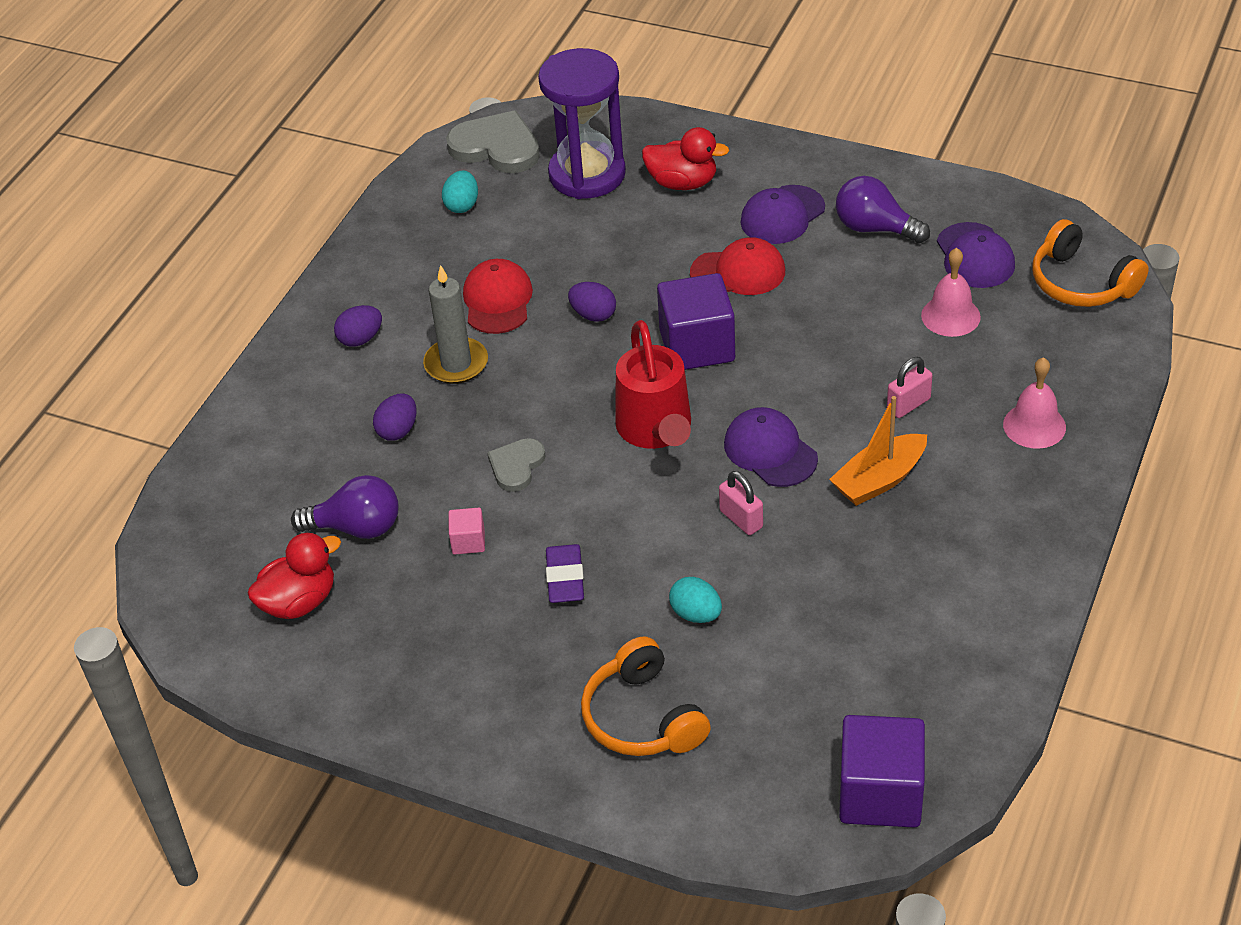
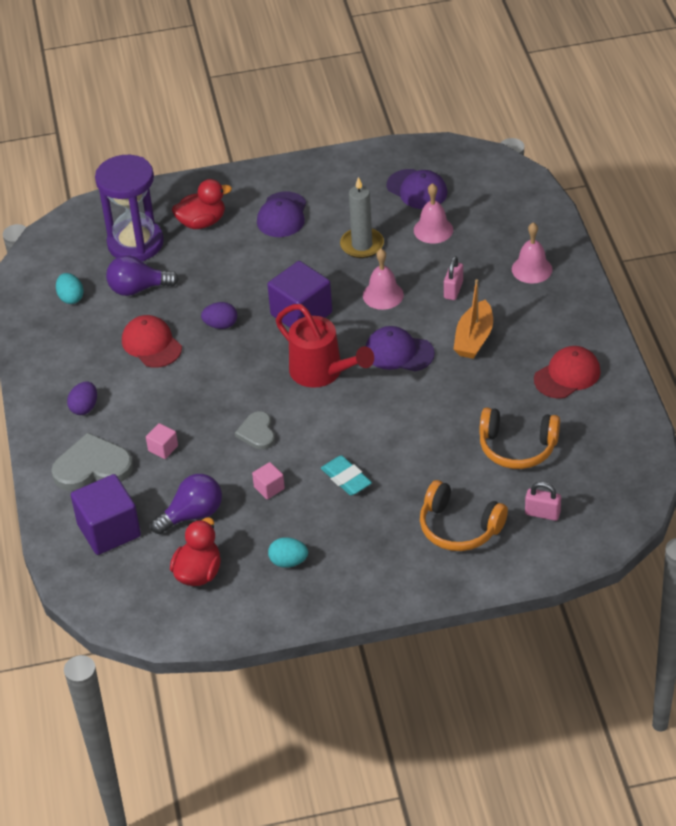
camera: 35 degrees left, 0 degrees up
(398, 430) = (163, 448): purple egg -> pink cube
(456, 364) = (162, 393): grey candle -> grey candle (362, 245)
(496, 147) = (58, 252): grey heart -> grey heart (92, 467)
(565, 578) = (346, 479): purple eraser -> turquoise eraser
(696, 614) = (438, 459): turquoise egg -> turquoise egg (288, 562)
(738, 272) = (286, 260): red cap -> red cap (567, 375)
(741, 519) = (416, 397): pink padlock -> pink padlock (542, 513)
(815, 369) = (383, 295): none -> pink bell
(875, 228) = (344, 199): purple light bulb -> purple light bulb (138, 289)
(880, 793) = (618, 498): purple cube -> purple cube (109, 530)
(1081, 283) = (489, 178): orange headphones -> orange headphones (517, 447)

